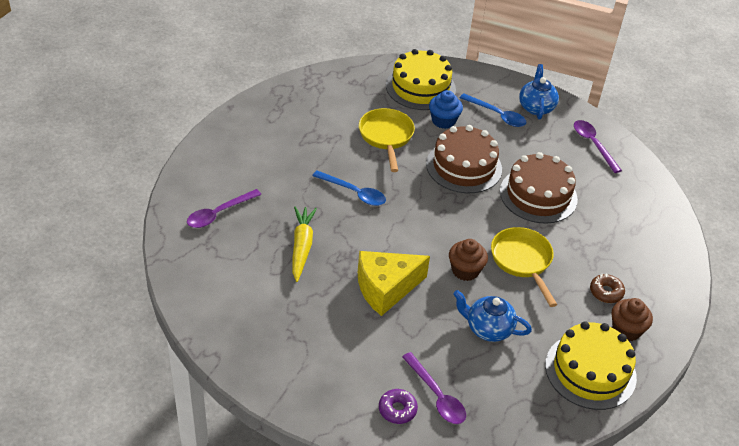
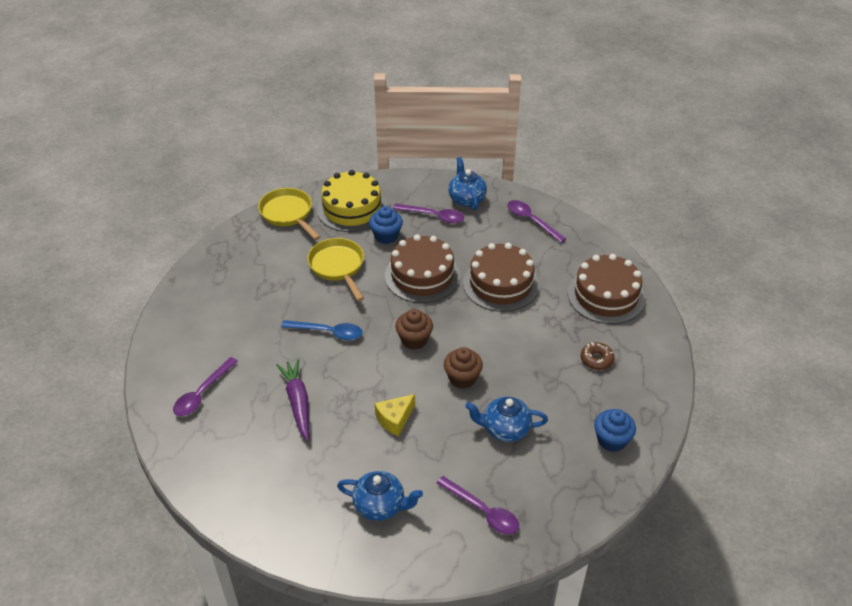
camera: 15 degrees left, 0 degrees up
(302, 247) = (298, 402): yellow carrot -> purple carrot
(342, 360) = (380, 506): none -> blue teapot
(386, 288) = (395, 419): yellow cheese -> yellow cheese, size x0.59
(397, 409) = (451, 537): purple donut -> none
(497, 115) = (433, 216): blue spoon -> purple spoon
(522, 261) = (511, 353): yellow pan -> yellow pan (288, 214)
(590, 371) = (611, 440): yellow cake -> blue cupcake
(626, 330) = (628, 390): brown cupcake -> brown cupcake (414, 340)
(640, 235) = (606, 295): none -> brown cake

